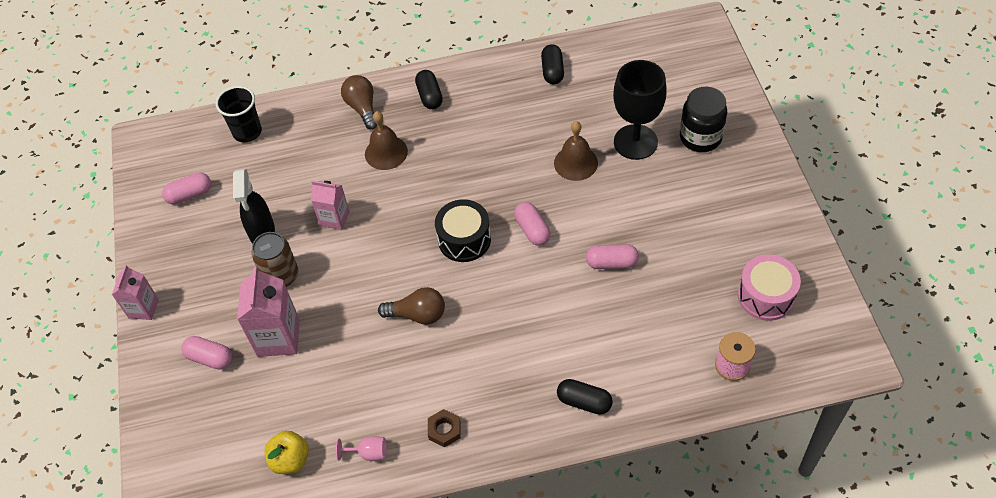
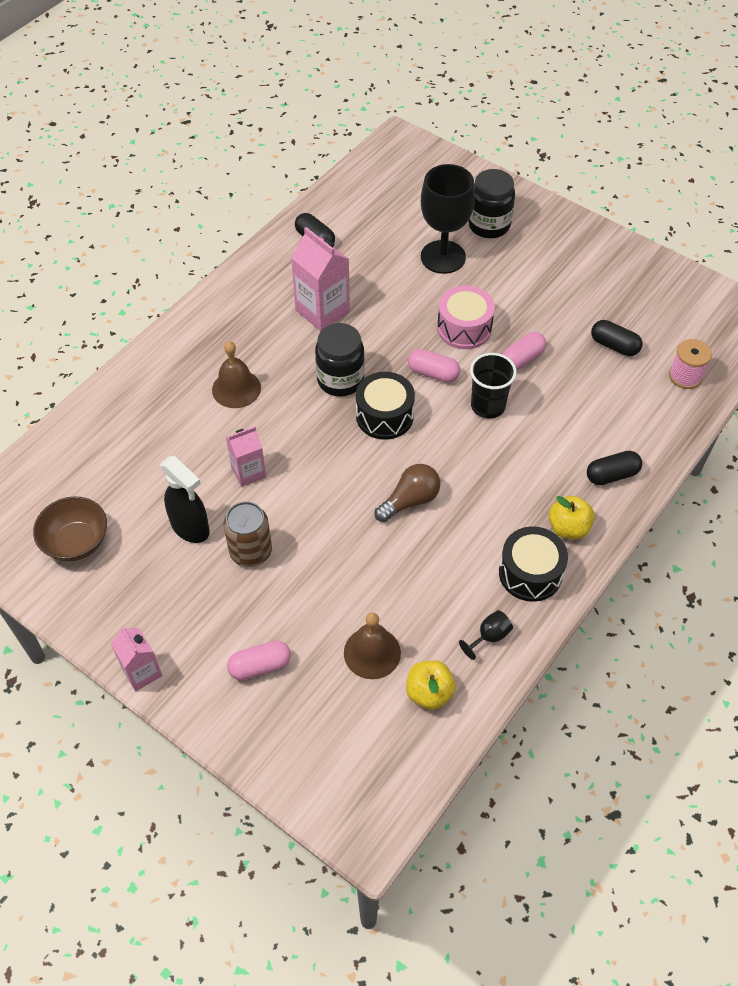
camera: 45 degrees left, 0 degrees up
(190, 195) = (76, 542): pink capsule -> brown bowl
(247, 132) = (75, 451): black cup -> black cup (488, 406)
(278, 337) = (306, 604): pink carton -> pink carton (322, 311)
(362, 108) = (172, 364): brown light bulb -> none
(369, 453) = (489, 636): pink goblet -> black goblet
(429, 96) = (226, 319): black capsule -> black capsule (614, 346)
(444, 430) = (530, 573): brown nut -> black drum
(461, 192) = (340, 380): none -> black jar
(507, 418) = (568, 528): none -> yellow apple
(575, 163) = (412, 300): brown bell -> brown bell (372, 652)
(765, 296) = (656, 312): pink drum -> pink drum (464, 328)

